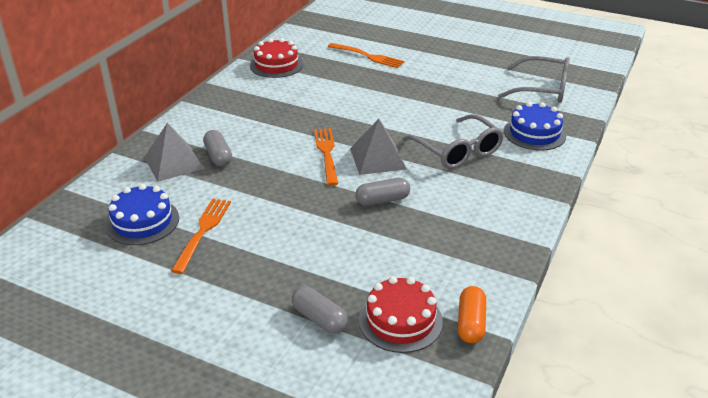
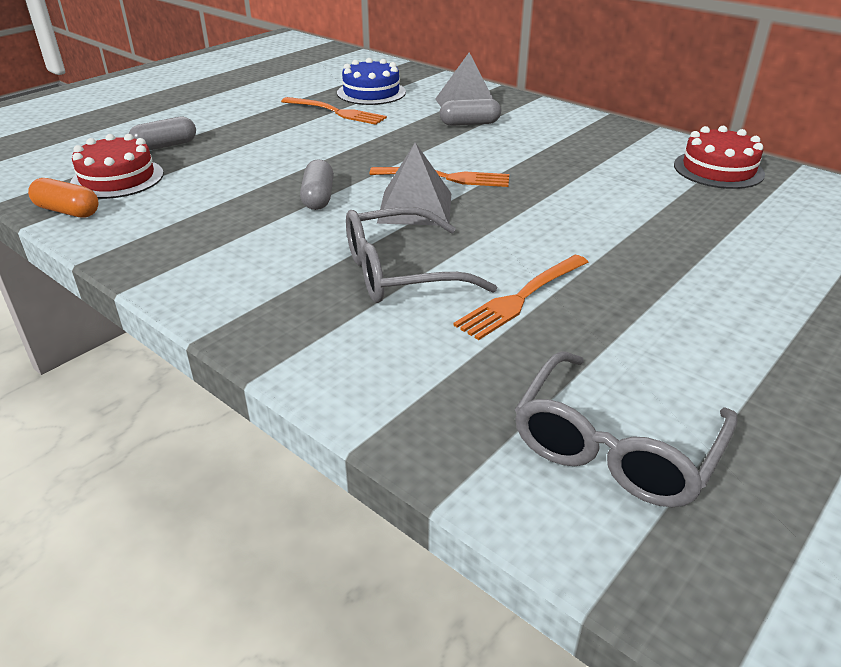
camera: 105 degrees right, 0 degrees up
(368, 56) = (768, 246): orange fork -> orange fork (521, 298)
(534, 133) = (418, 371): blue cake -> none

